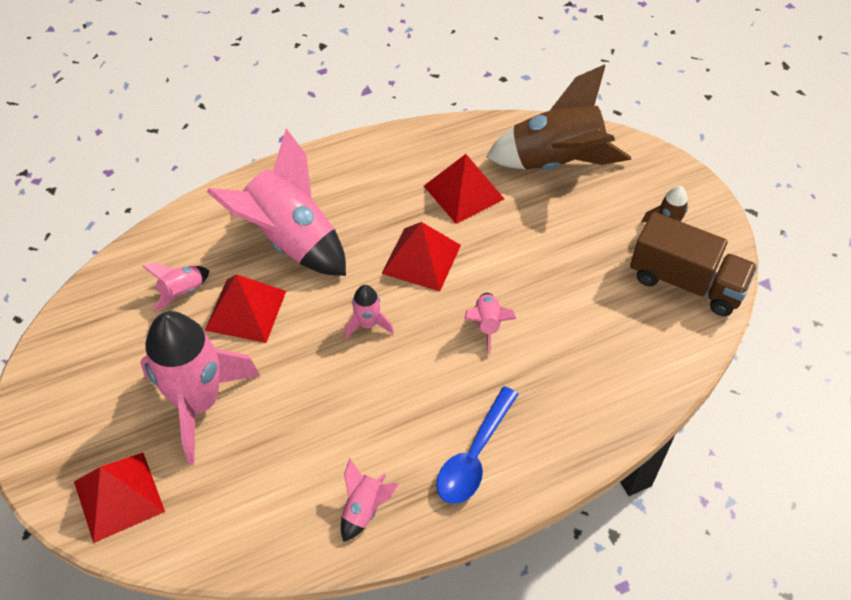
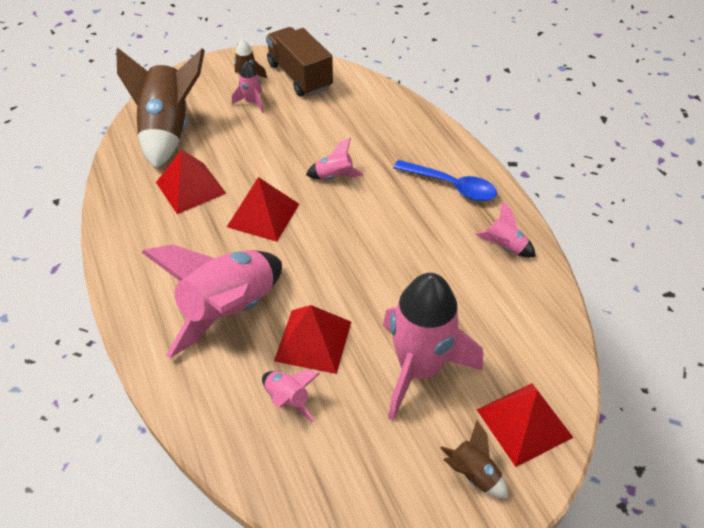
camera: 90 degrees left, 5 degrees down
(75, 442) = (473, 474): none -> brown rocket
(367, 324) = (332, 249): pink rocket -> pink rocket (252, 102)
(686, 282) = (299, 76): brown truck -> brown truck turned 60 degrees counterclockwise

